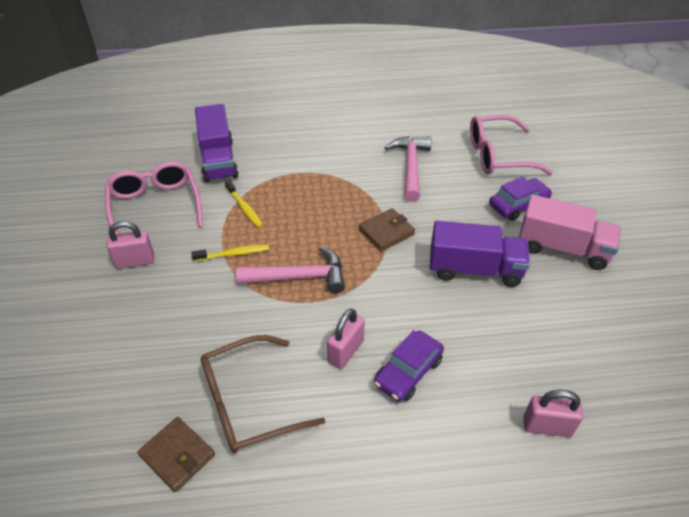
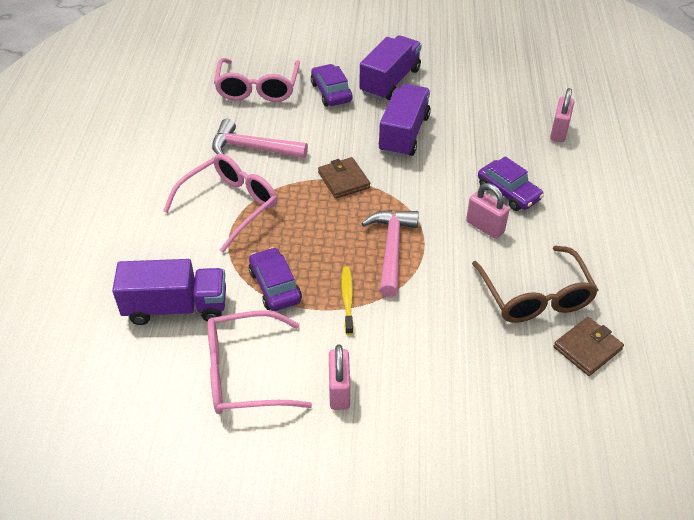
camera: 80 degrees left, 0 degrees up
(244, 207) = (275, 286): yellow toothbrush -> purple car
(332, 166) = (229, 206): none -> pink glasses
(562, 248) = (390, 81): pink truck -> purple truck

